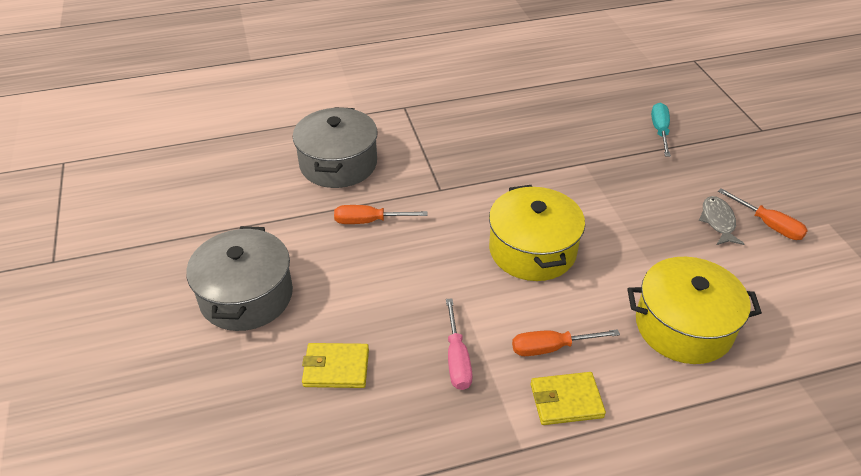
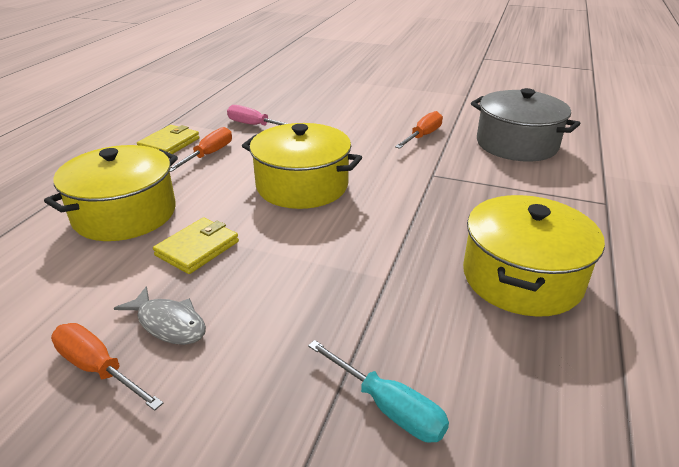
camera: 125 degrees right, 10 degrees down
(246, 296) = (394, 89): grey pot -> none
(336, 368) = (304, 97): yellow wallet -> yellow wallet (197, 248)
(526, 119) = (522, 278): none -> yellow pot
(768, 225) = (98, 368): orange screwdriver -> orange screwdriver turned 45 degrees clockwise

